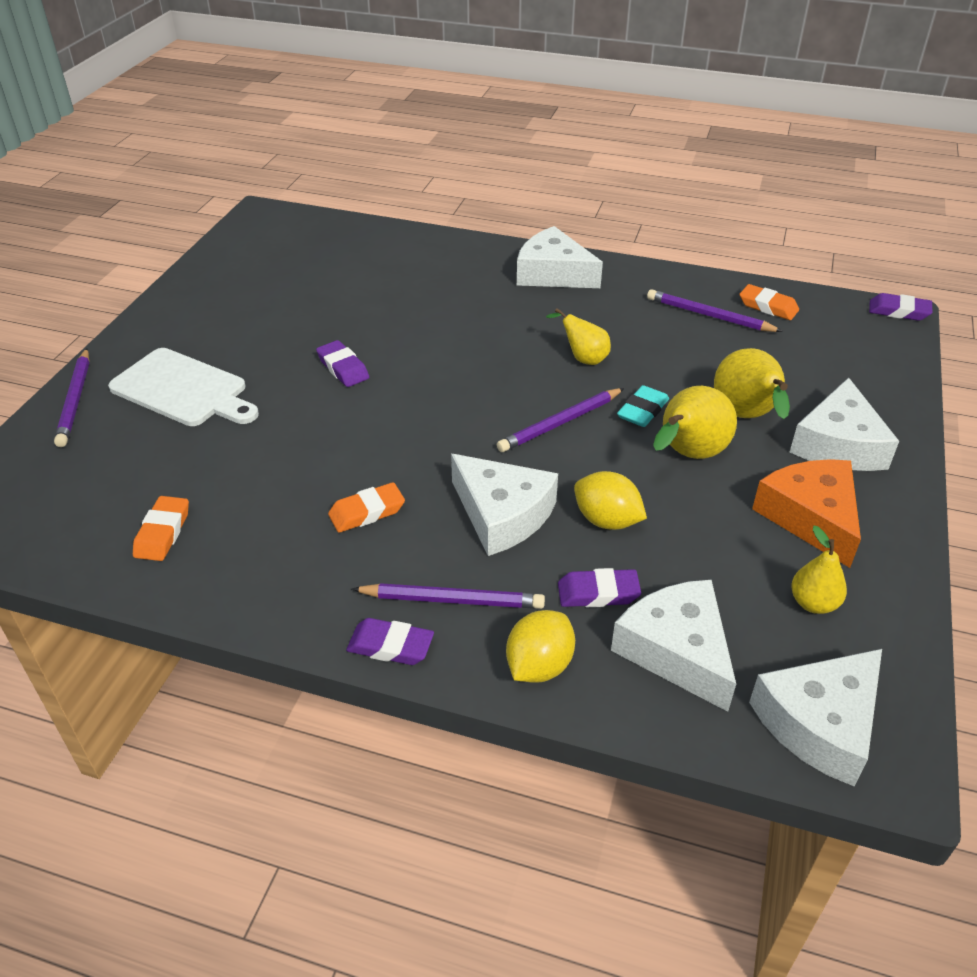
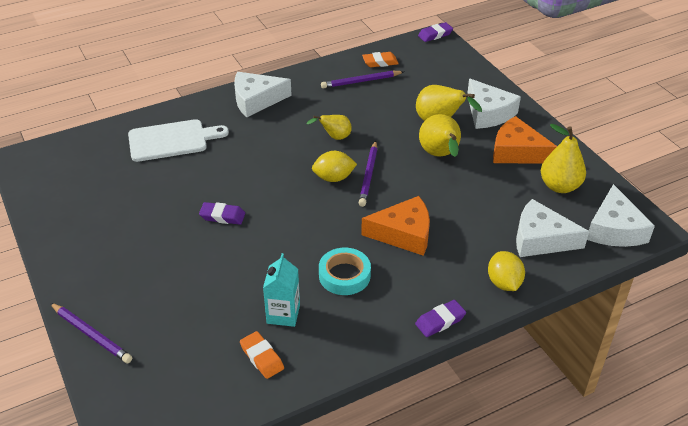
camera: 45 degrees left, 0 degrees up
(183, 390) = (150, 285): white cutting board -> white cutting board (172, 140)
(247, 505) = (283, 314): none -> turquoise carton
(367, 512) = (344, 275): orange eraser -> turquoise tape
(452, 600) = (436, 284): purple pencil -> none
(502, 514) = (403, 234): white cheese -> orange cheese
(598, 593) = (485, 238): purple eraser -> none
(607, 520) = (448, 206): yellow lemon -> yellow lemon (334, 178)
(642, 411) = (395, 147): turquoise eraser -> none
(813, 603) = (559, 186): yellow pear -> yellow pear, size x1.62

